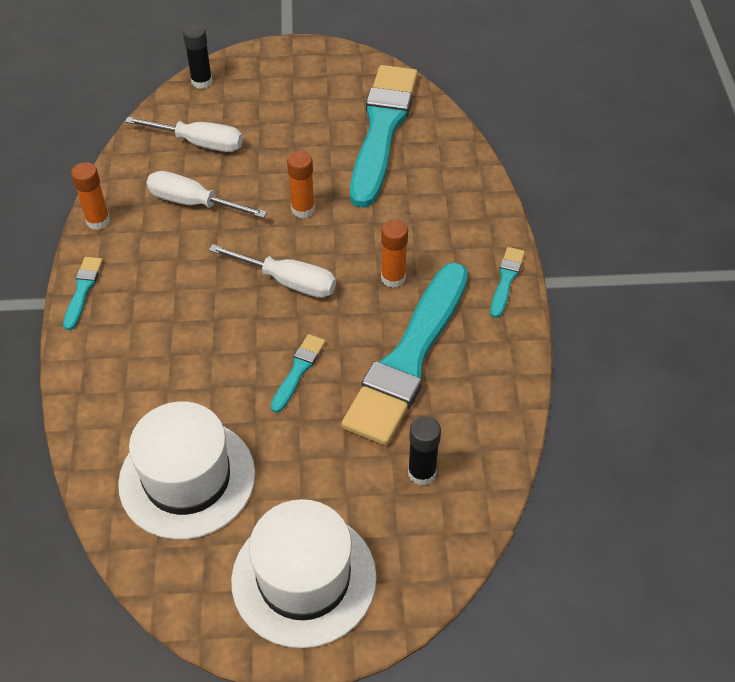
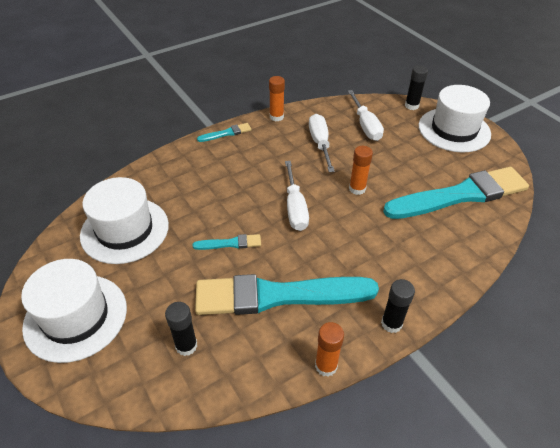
camera: 60 degrees right, 5 degrees down
(278, 72) = (454, 130): none -> white hat
(393, 278) = (339, 257): orange glue stick -> orange glue stick (326, 366)
(506, 280) = (391, 323): turquoise brush -> black glue stick

